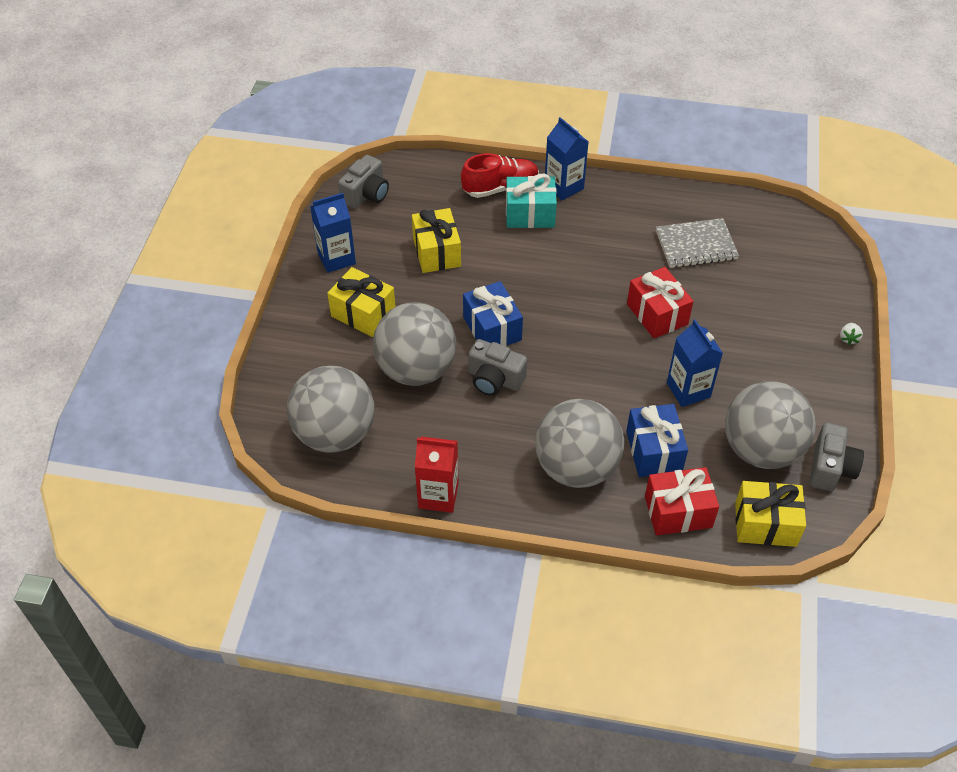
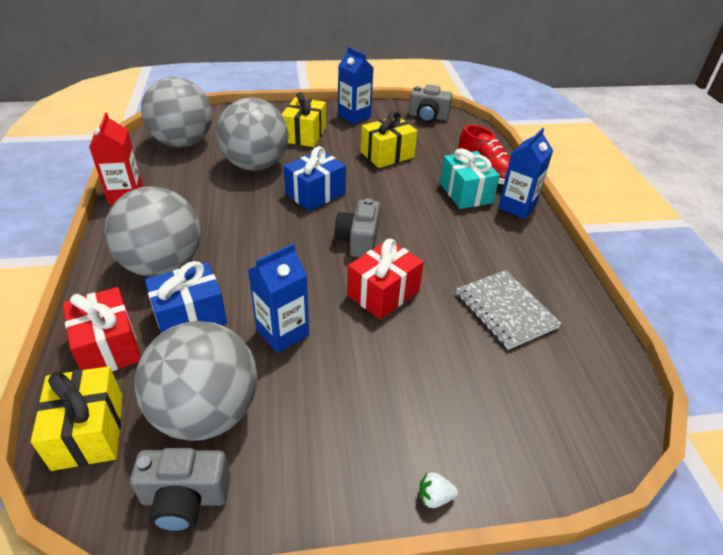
camera: 70 degrees right, 10 degrees down
(494, 379) = (257, 204): grey camera -> grey camera (358, 241)

